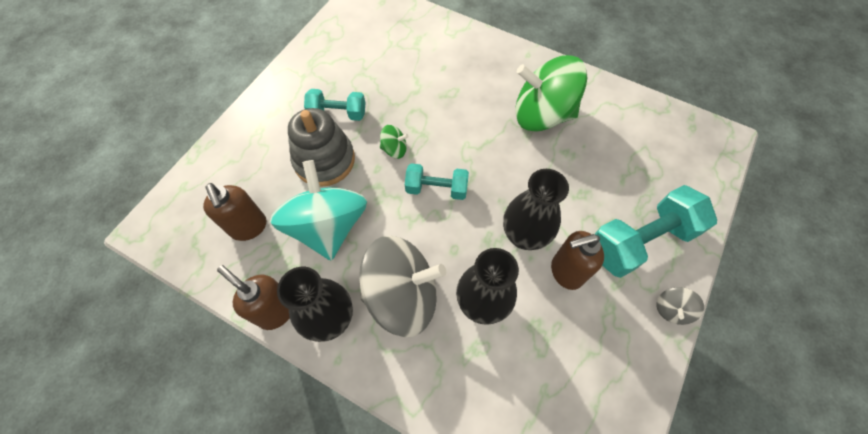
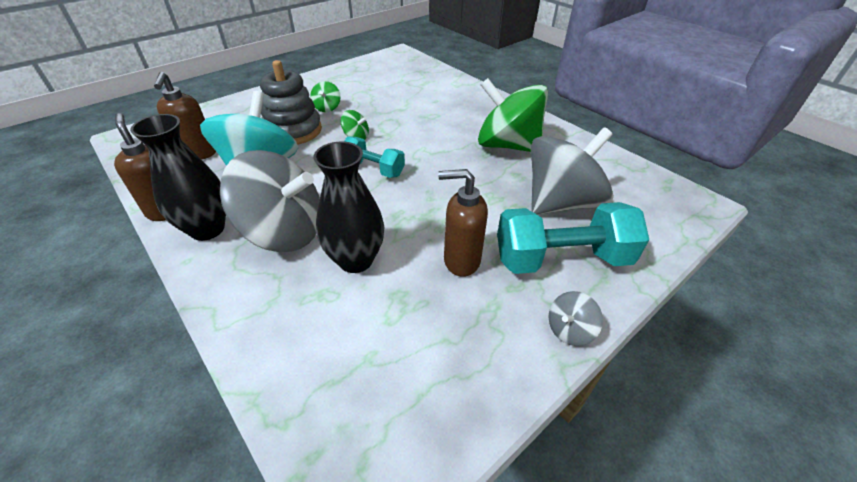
camera: 20 degrees right, 20 degrees down
(338, 113) = (327, 108): turquoise dumbbell -> green spinning top
(524, 236) = (434, 221): black vase -> none
(616, 175) = (561, 202): none -> grey spinning top

